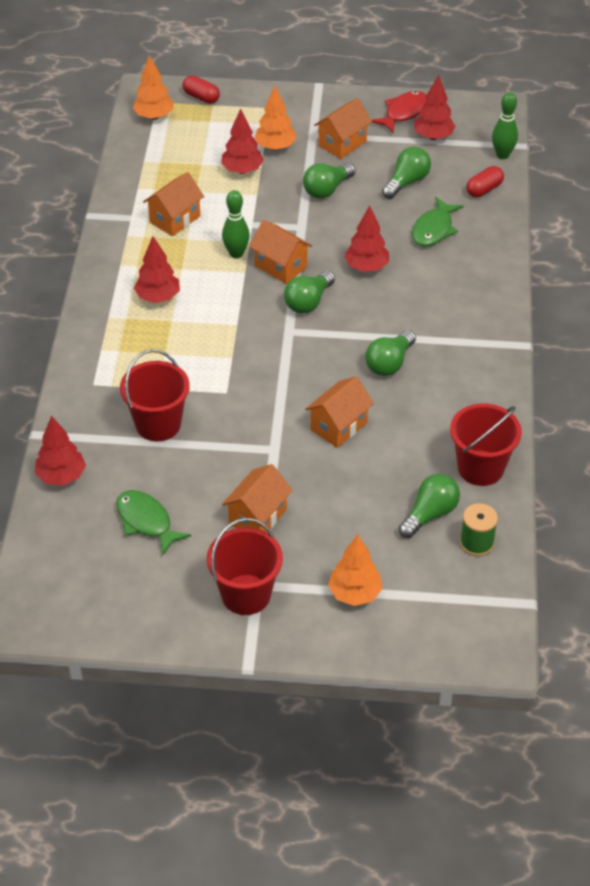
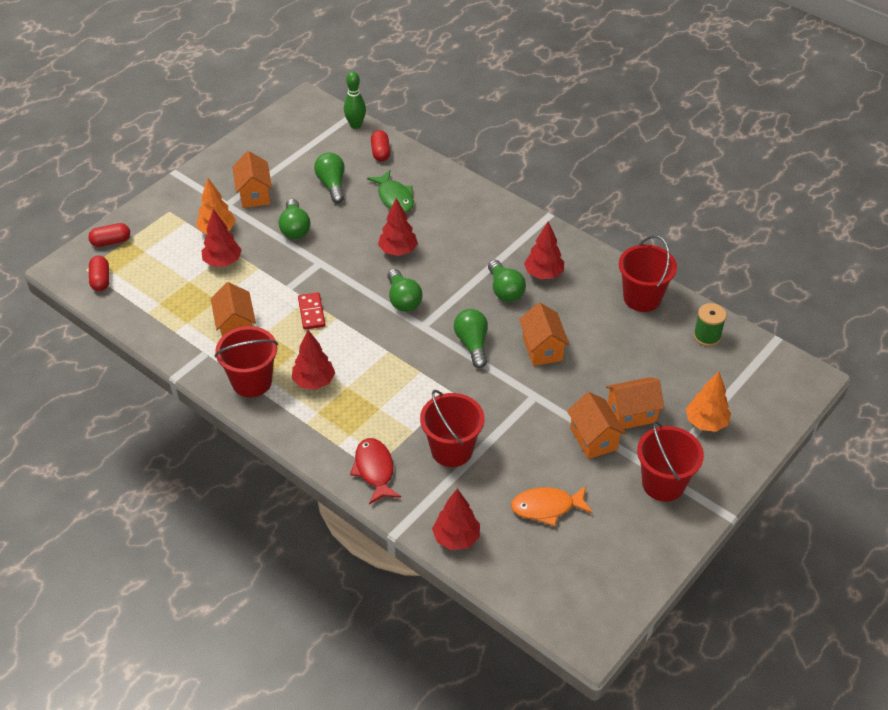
camera: 55 degrees left, 0 degrees up
(124, 261) = (252, 382): none -> red bucket
(146, 521) = (547, 507): green fish -> orange fish
(154, 116) = (101, 280): orange tree -> red capsule
(236, 253) = (311, 312): green bowling pin -> red domino
(280, 266) = (350, 295): orange house -> orange house (631, 414)
(403, 113) = (257, 147): red fish -> red fish (374, 470)
(430, 514) = (663, 345): green light bulb -> green light bulb (472, 344)
(433, 137) = (299, 146): red tree -> red tree (543, 274)

